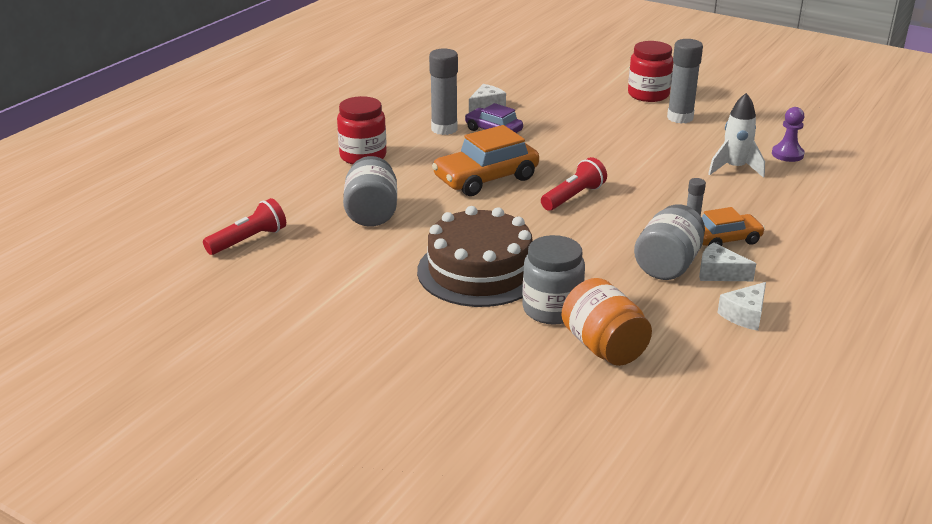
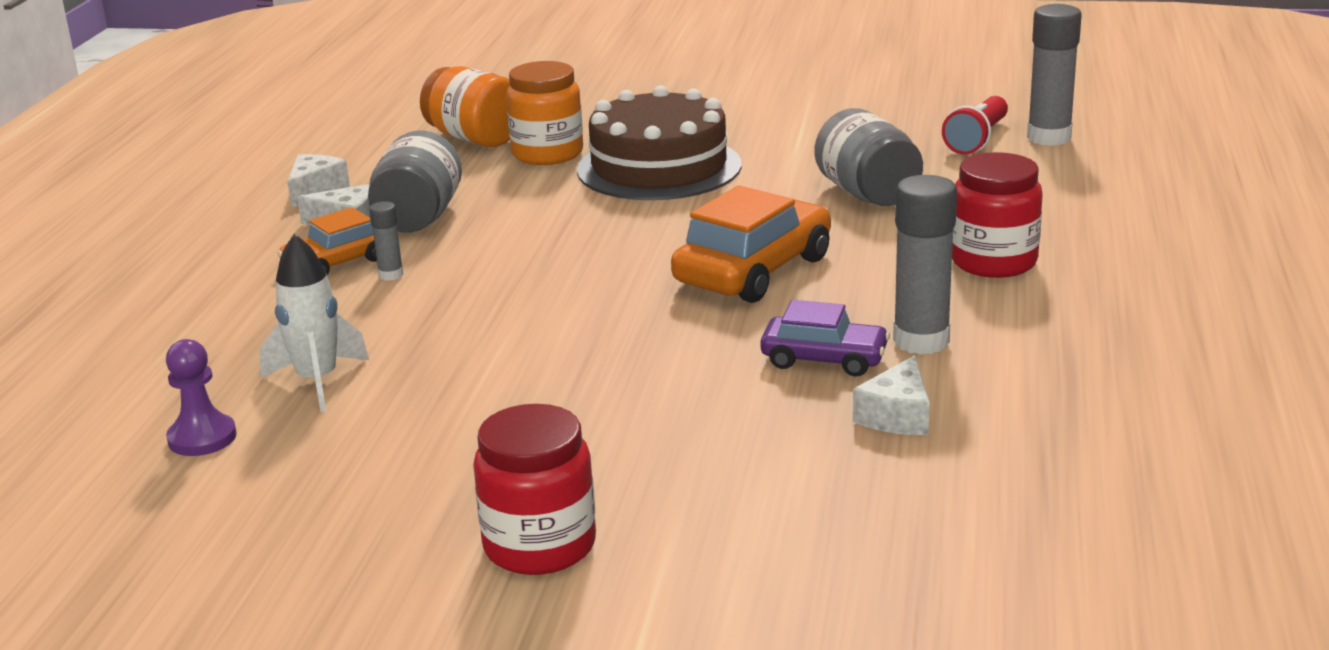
camera: 160 degrees right, 5 degrees down
(552, 309) = (547, 153): grey jar -> orange jar
(573, 197) = (592, 273): red flashlight -> none
(680, 118) = (443, 485): grey glue stick -> grey glue stick (1049, 137)

